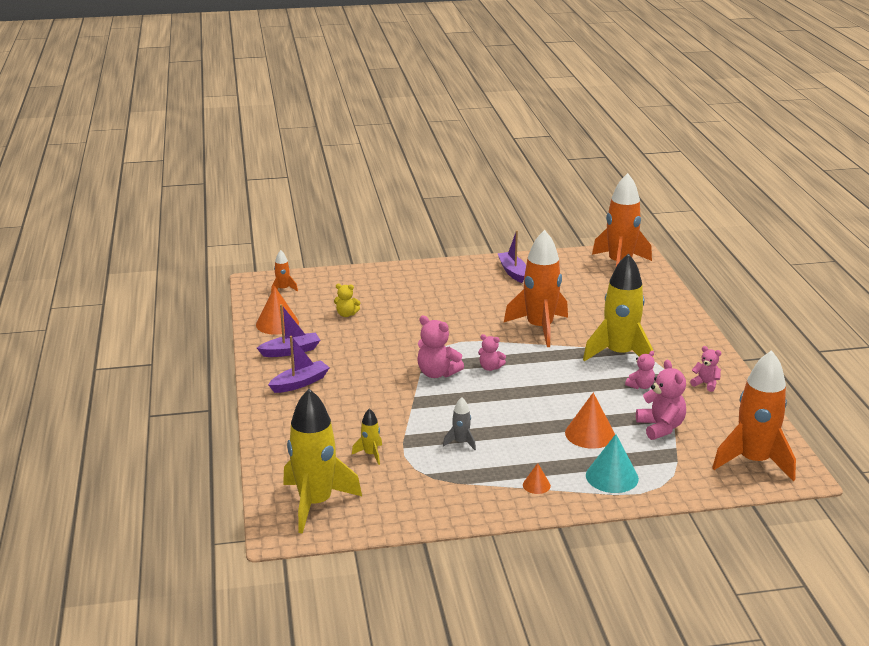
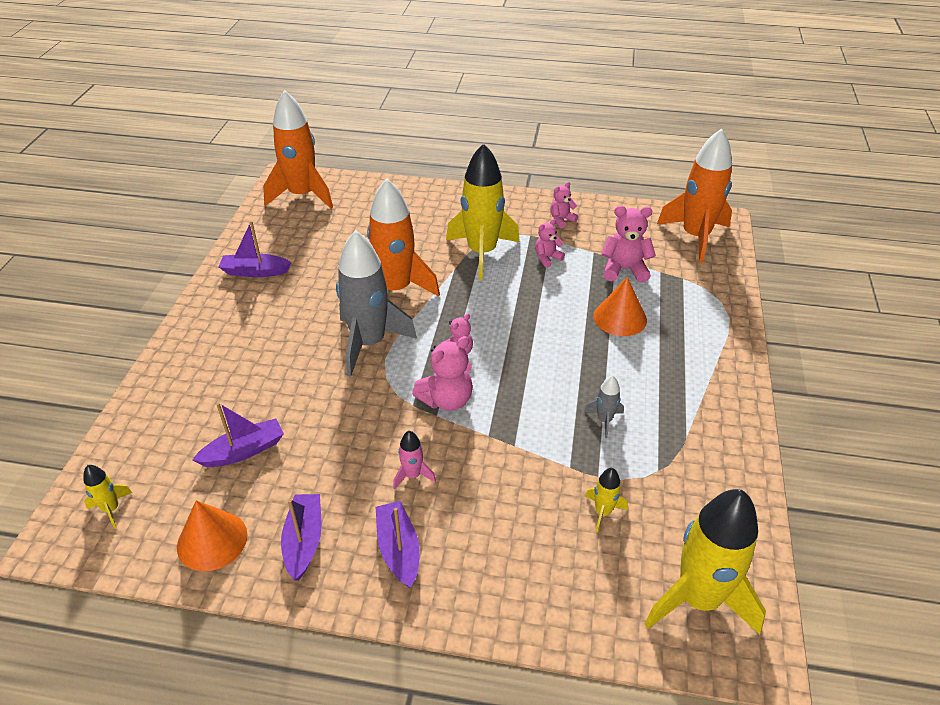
camera: 70 degrees left, 15 degrees up
(283, 289) = (111, 509): orange rocket -> yellow rocket
(346, 314) = (244, 451): yellow teddy bear -> purple boat
(361, 375) = (412, 475): none -> pink rocket
(472, 331) = (369, 343): none -> grey rocket
(536, 485) = (701, 383): orange cone -> none
(612, 476) = (698, 326): turquoise cone -> none
(640, 386) = (547, 258): pink teddy bear -> pink teddy bear turned 105 degrees counterclockwise

